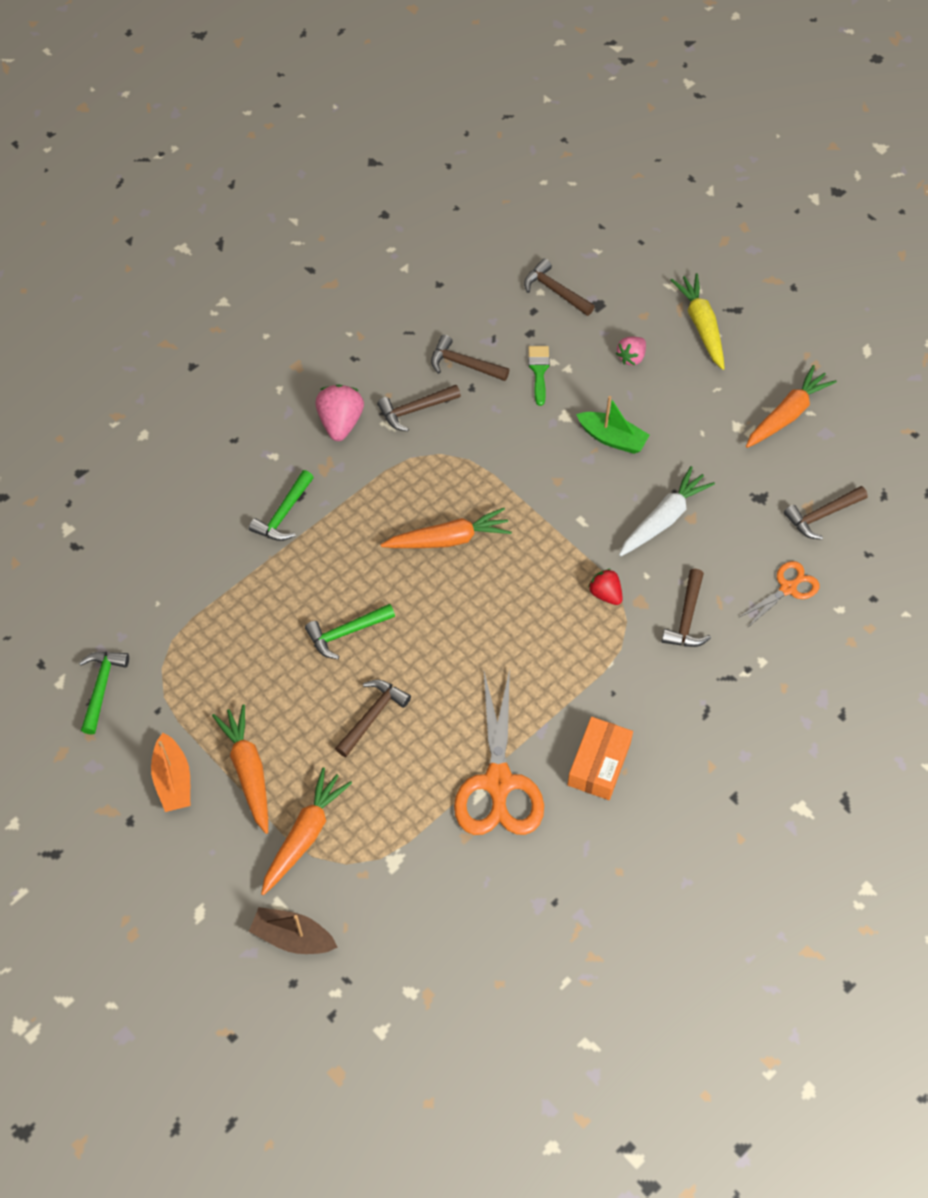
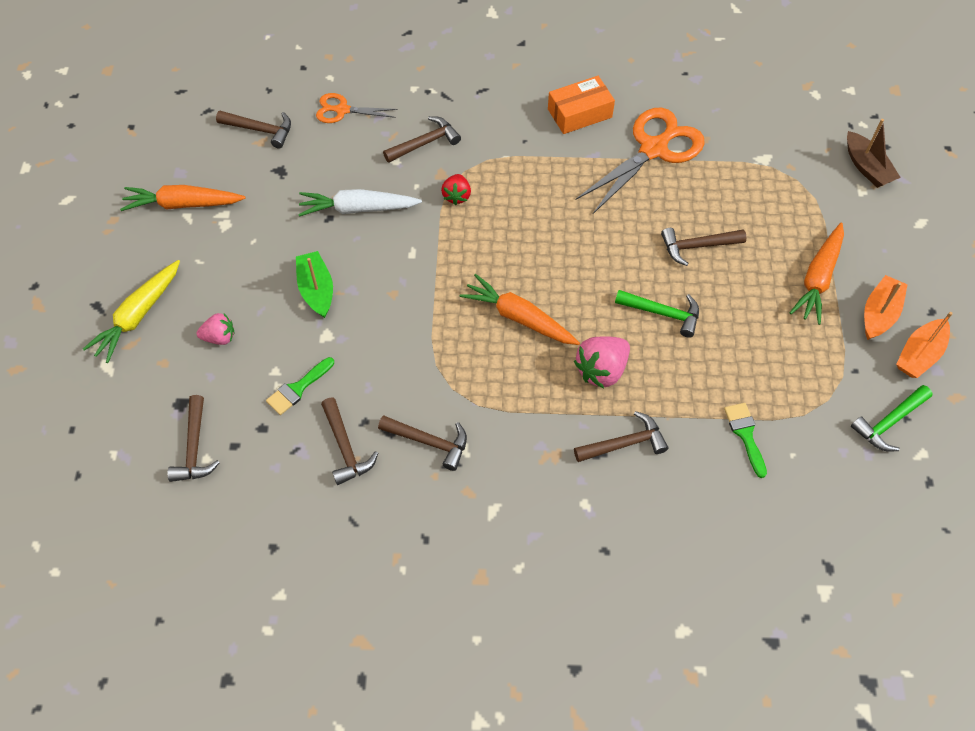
camera: 135 degrees left, 0 degrees up
(115, 768) = (919, 354): none -> orange boat
(203, 589) = (745, 434): none -> green brush
(283, 514) = (625, 443): green hammer -> brown hammer
(304, 835) = (811, 213): orange carrot -> none
(340, 423) = (500, 485): pink strawberry -> pink strawberry (601, 370)

